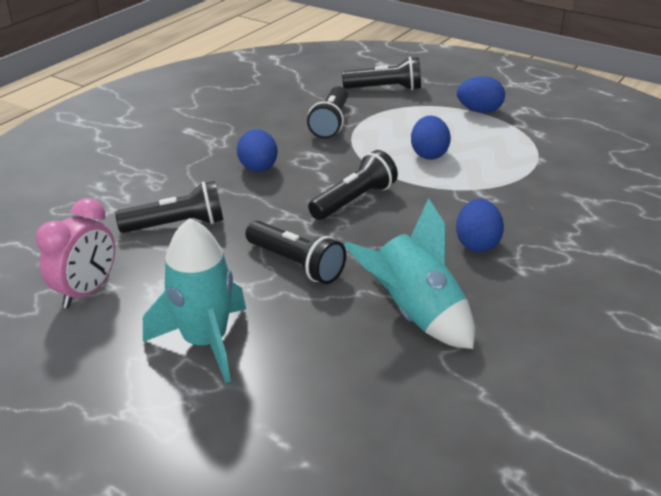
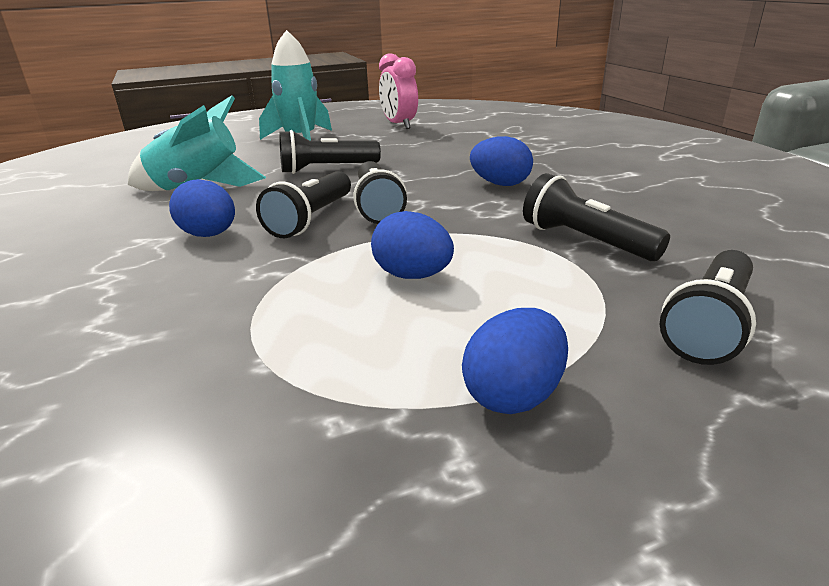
camera: 125 degrees right, 5 degrees down
(177, 225) = (442, 148): black flashlight -> black flashlight (311, 219)

